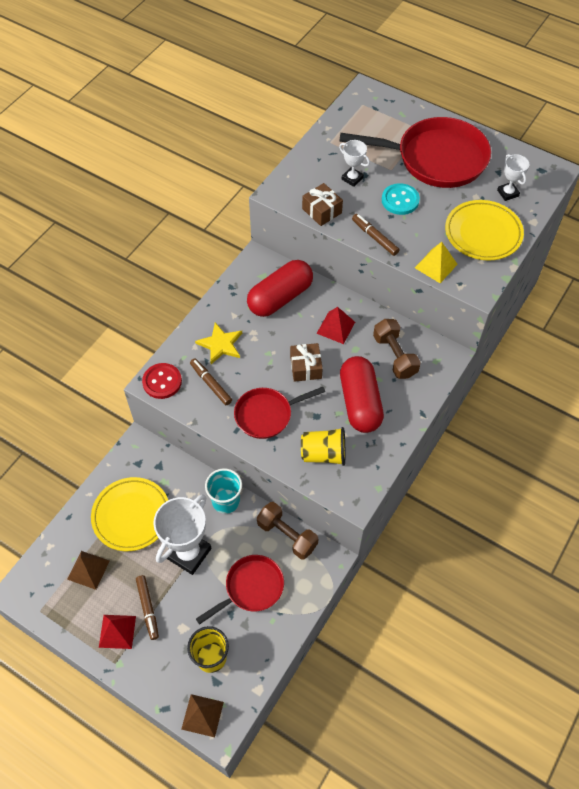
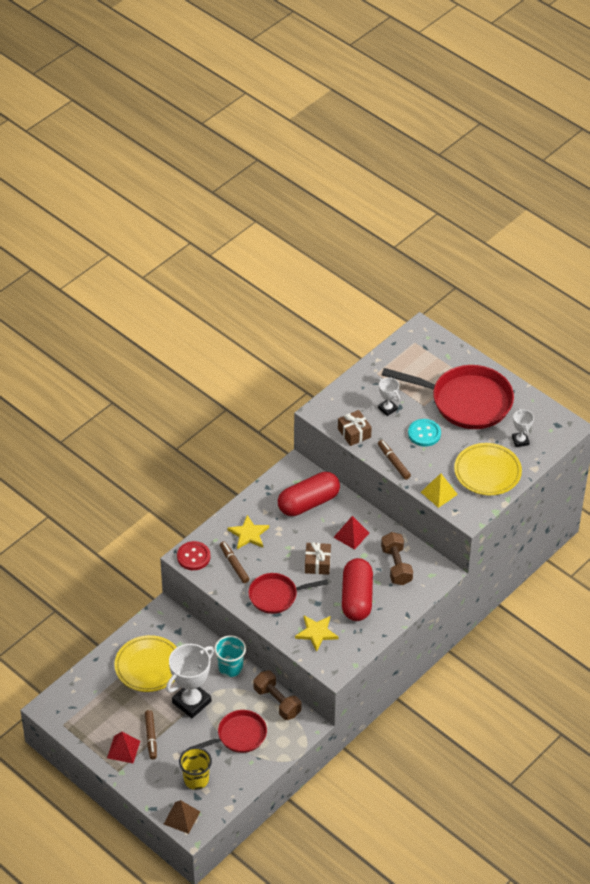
camera: 10 degrees right, 10 degrees down
(88, 570) = (106, 701): brown pyramid -> none
(323, 454) = (316, 633): yellow cup -> yellow star

